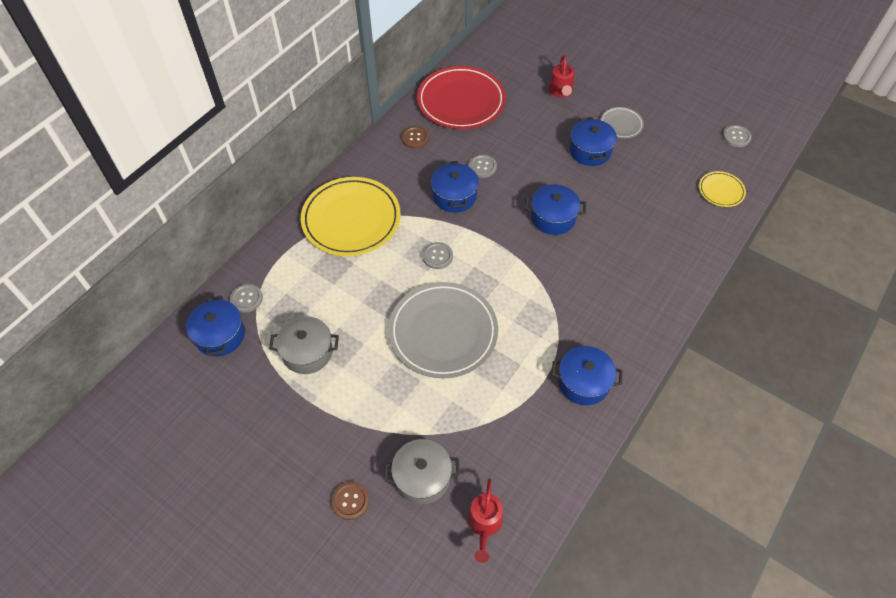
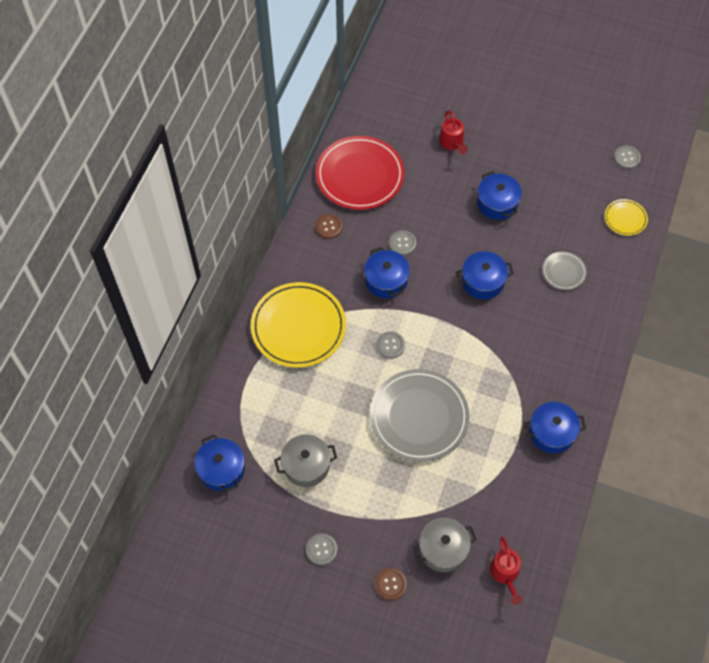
camera: 15 degrees left, 5 degrees up
(246, 299) = (231, 429): grey button -> grey button (321, 549)
(621, 124) = (518, 168): grey plate -> grey plate (563, 272)

